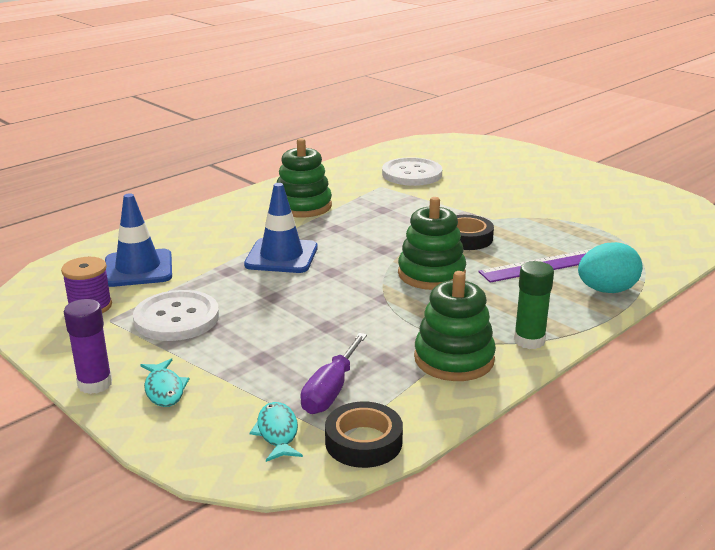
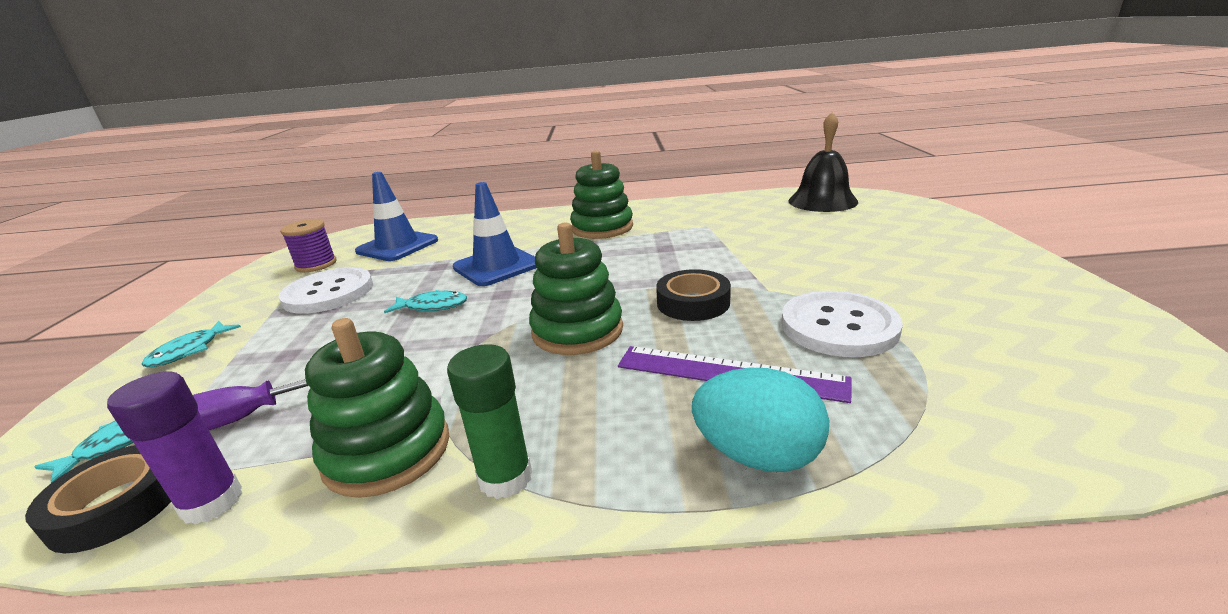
camera: 45 degrees right, 0 degrees up
(95, 384) = (183, 325): purple glue stick -> purple glue stick (212, 502)
(298, 295) = (432, 306): none -> turquoise fish
(412, 174) = (760, 221): white button -> white button (838, 326)
(427, 150) = (822, 201): none -> black bell

